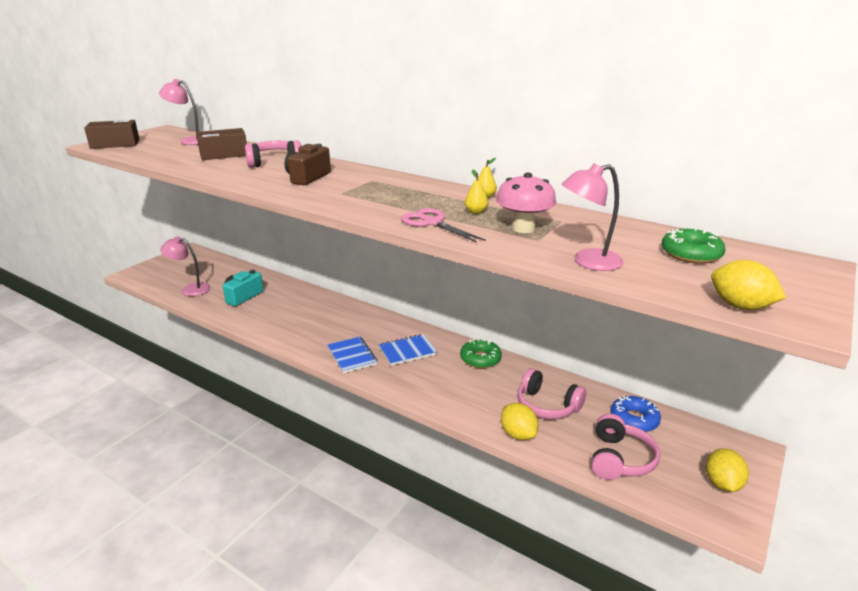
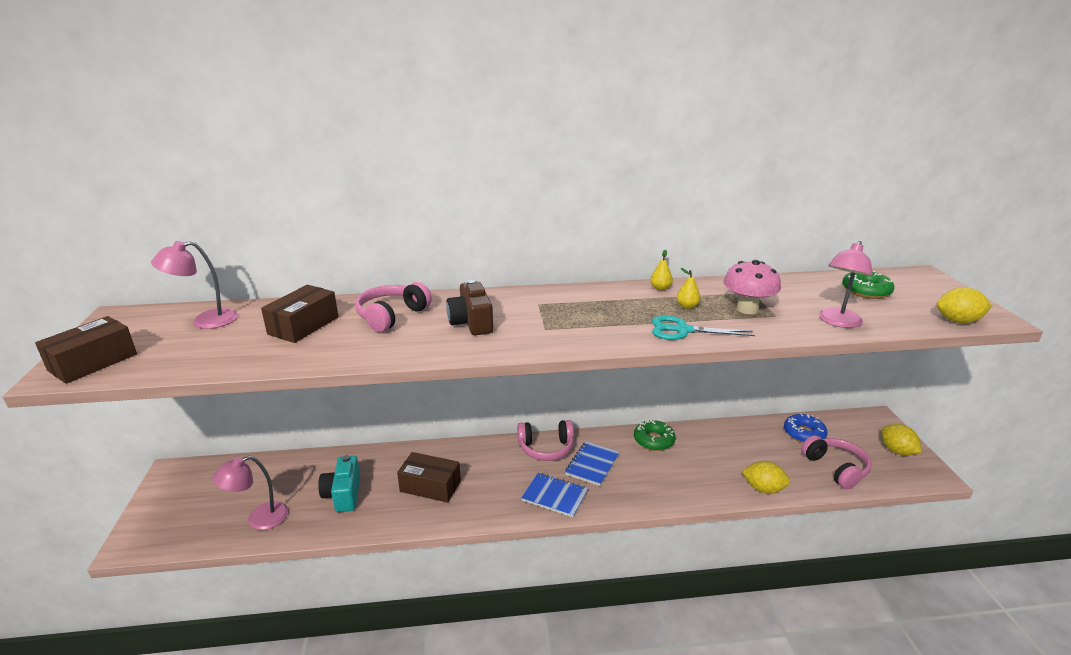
camera: 40 degrees left, 0 degrees up
(290, 314) = (430, 486): none -> brown box
(432, 223) = (682, 330): pink scissors -> turquoise scissors
(547, 405) = (747, 454): pink headphones -> pink headphones (546, 448)

